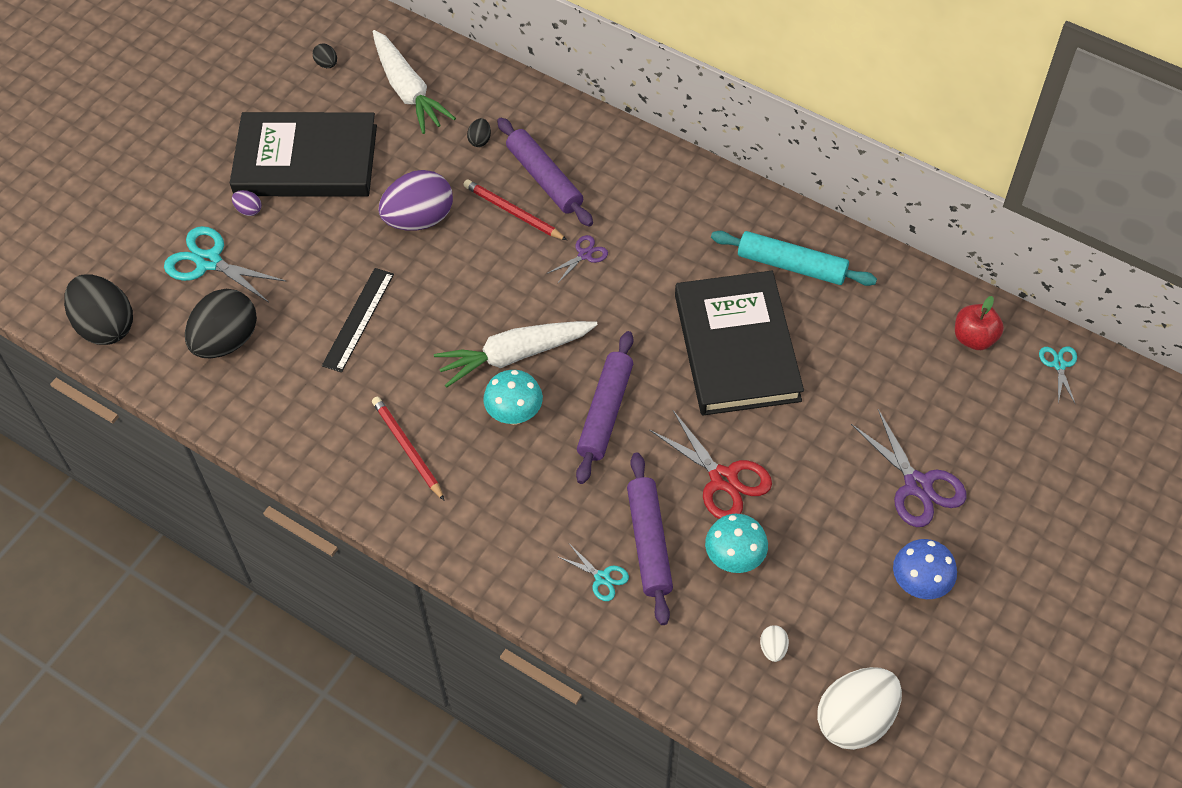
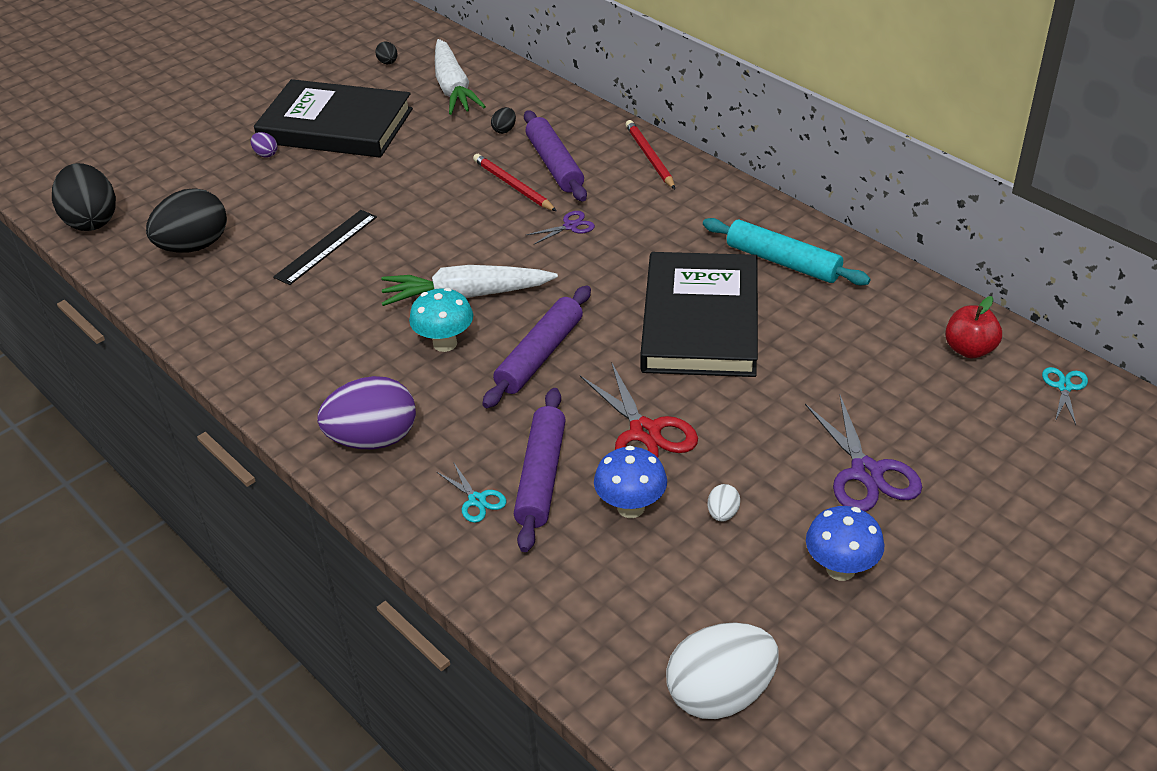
camera: 15 degrees right, 15 degrees down
(209, 261) = (210, 186): turquoise scissors -> none
(407, 449) = (324, 355): red pencil -> red pencil (649, 157)
(419, 219) = (420, 180): purple egg -> purple egg (373, 439)
(734, 559) = (630, 507): turquoise mushroom -> blue mushroom
(773, 648) = (645, 602): white egg -> white egg (722, 513)

